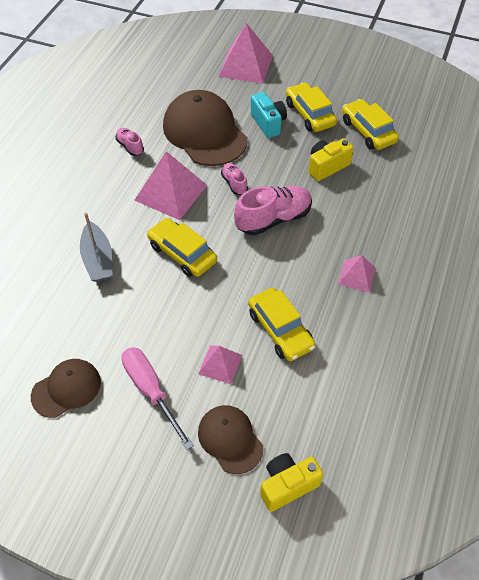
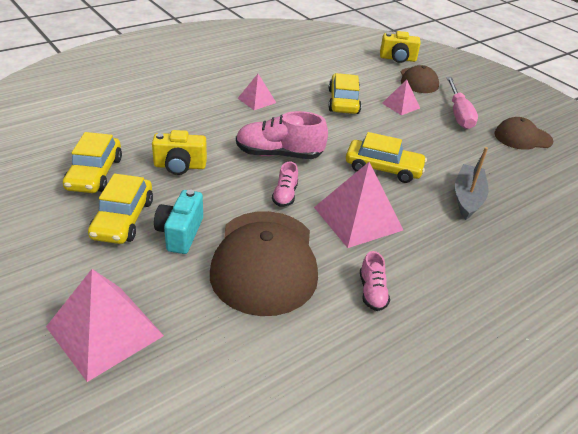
camera: 150 degrees left, 15 degrees down
(182, 253) = (383, 168): yellow car -> yellow car turned 60 degrees counterclockwise

